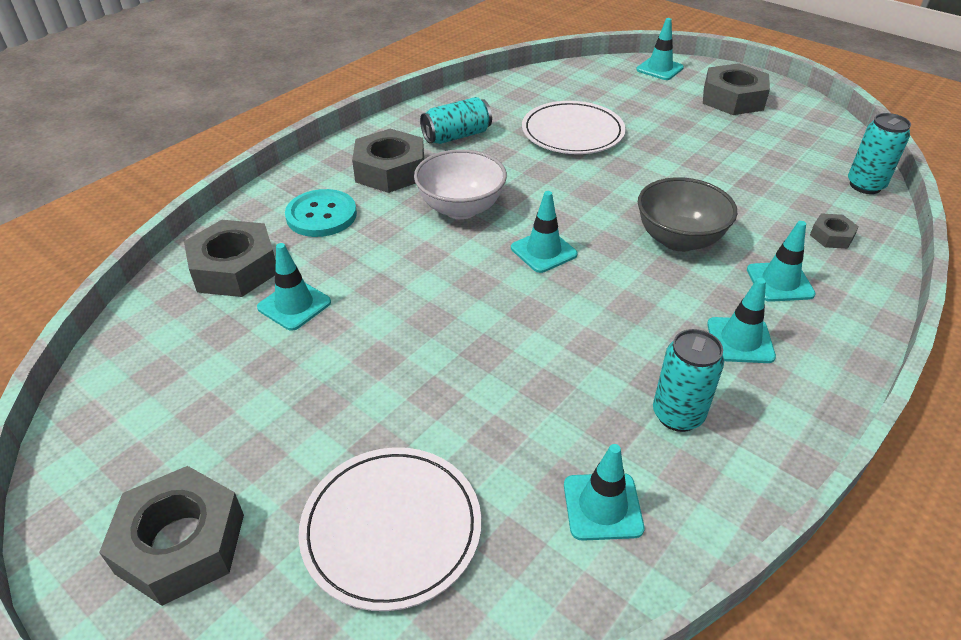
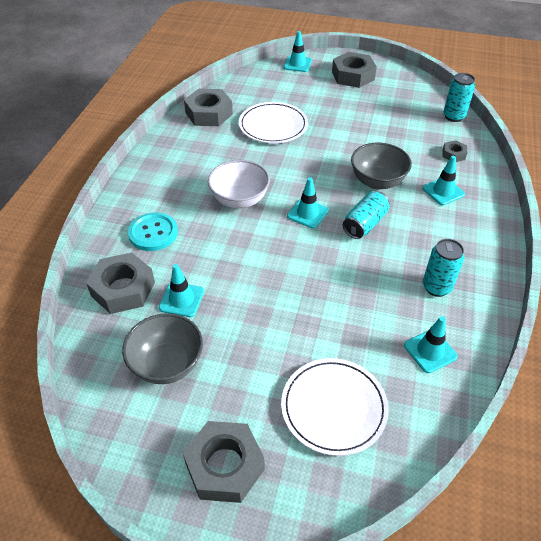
camera: 25 degrees left, 5 degrees up
(214, 378) = (167, 364): none -> grey bowl
(390, 170) = (175, 187): grey nut -> grey nut (209, 113)
(456, 136) = (201, 149): turquoise can -> turquoise can (364, 224)
(740, 340) = (442, 233): turquoise traffic cone -> none

